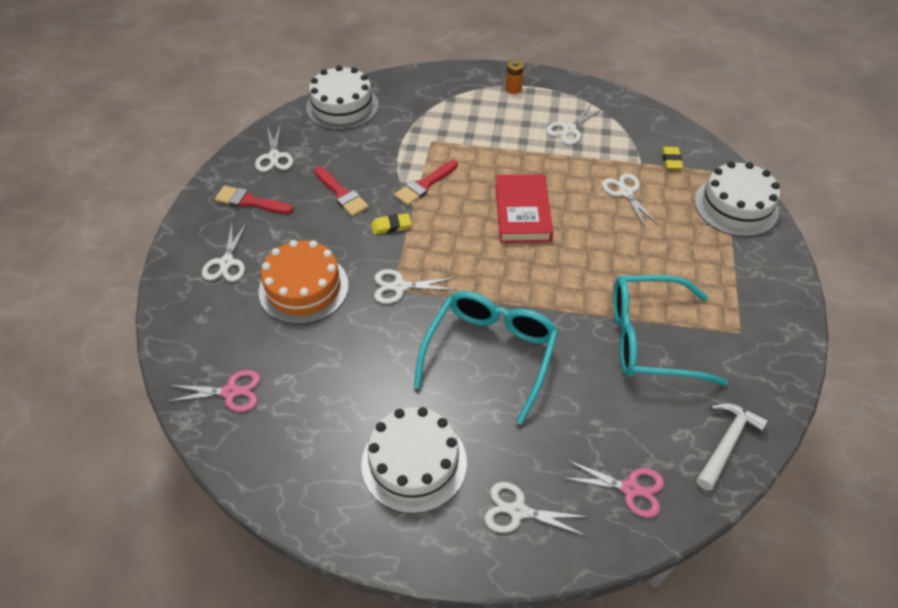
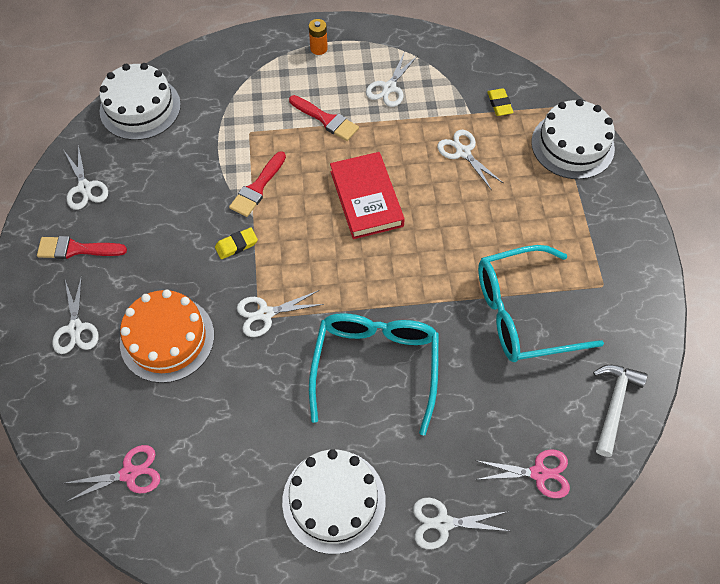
camera: 15 degrees left, 10 degrees up
(341, 194) = (173, 218): red brush -> red brush (326, 119)

